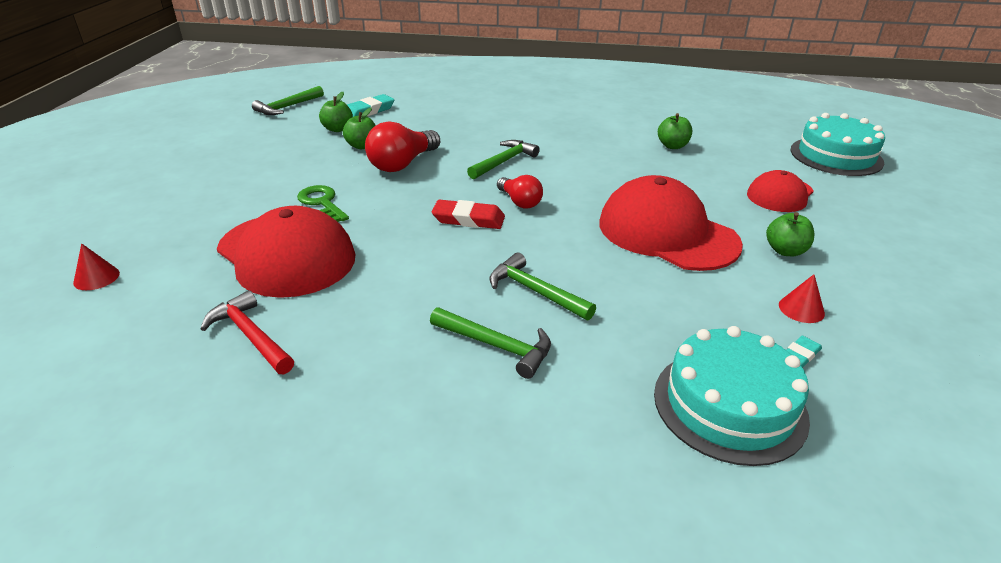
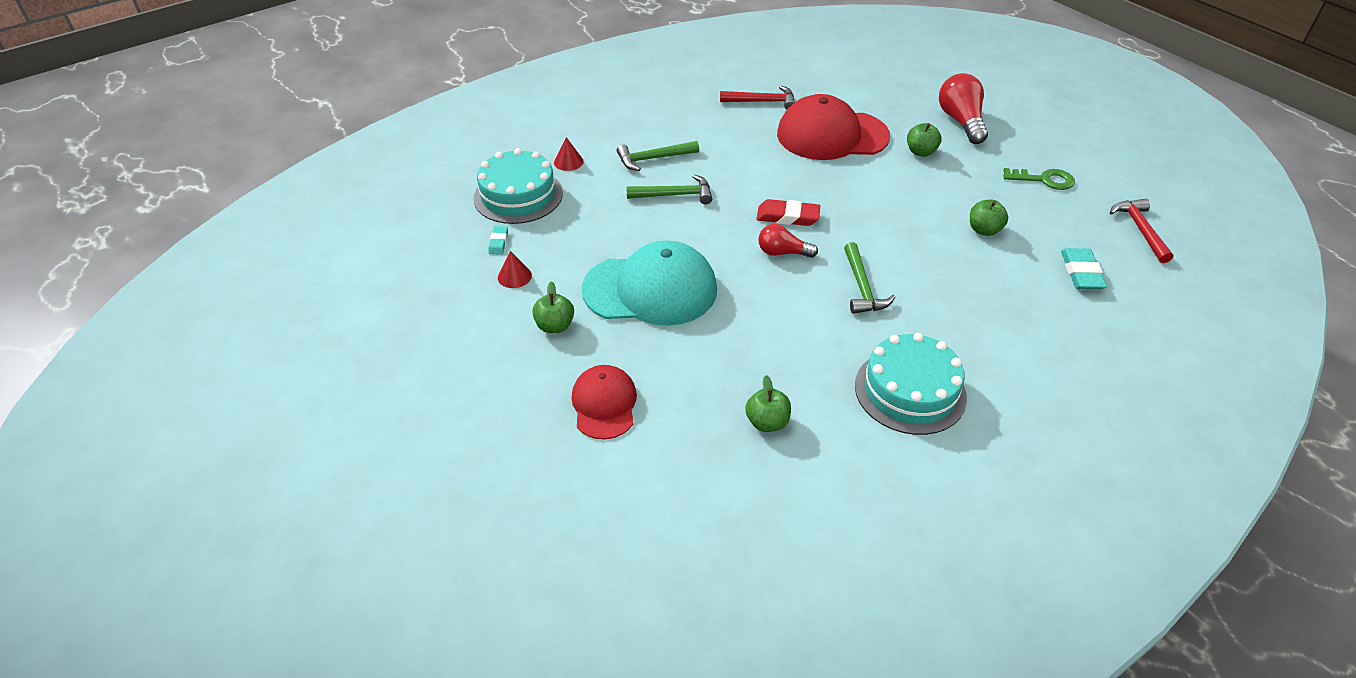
camera: 135 degrees right, 10 degrees up
(96, 278) = (880, 78): red cone -> red cone (568, 162)
(288, 107) = (1140, 230): green hammer -> red hammer
(322, 203) = (889, 171): green key -> green key (1044, 180)
(338, 129) = (1043, 234): green apple -> green apple (921, 152)
(402, 164) = (920, 233): red light bulb -> red light bulb (961, 121)
(468, 219) = (787, 216): red eraser -> red eraser turned 45 degrees clockwise
(667, 233) = (650, 289): red cap -> turquoise cap
(836, 156) = (592, 535): turquoise cake -> turquoise cake (910, 391)

